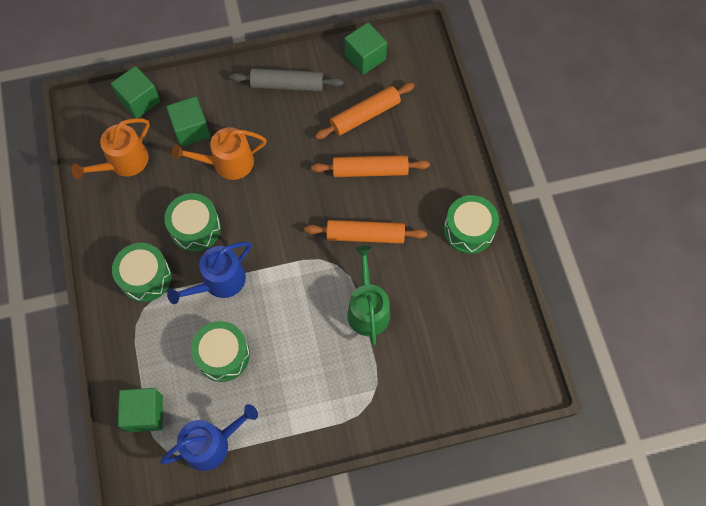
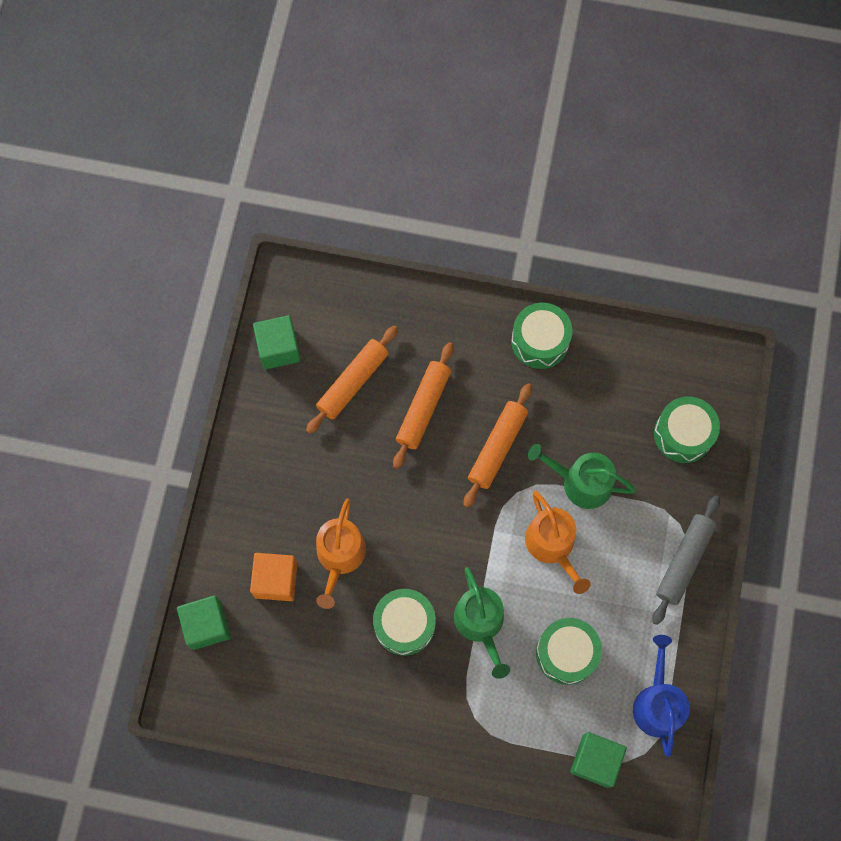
camera: 65 degrees left, 5 degrees up
(123, 162) = (281, 674): orange watering can -> orange watering can (552, 545)
(145, 277) = (439, 702): green drum -> green drum (683, 434)
(191, 129) = (276, 580): green cube -> orange cube
(219, 282) = (481, 623): blue watering can -> green watering can
(287, 85) = (271, 449): grey rolling pin -> grey rolling pin (684, 561)
(365, 115) = (353, 382): orange rolling pin -> orange rolling pin turned 45 degrees clockwise

